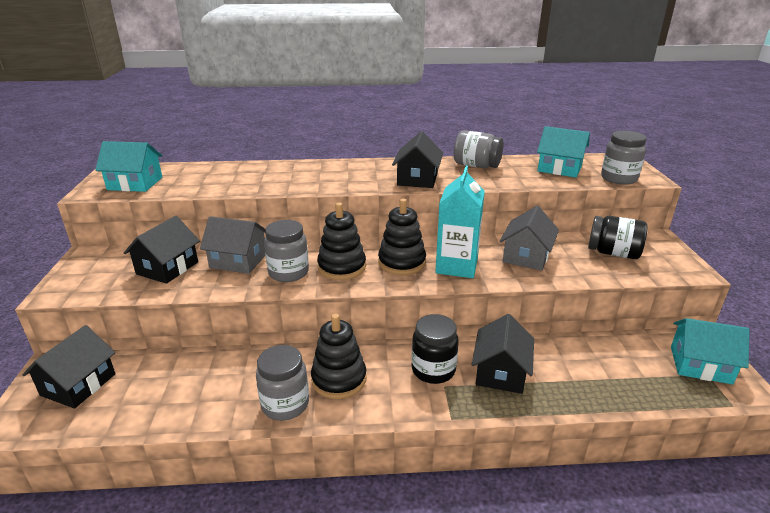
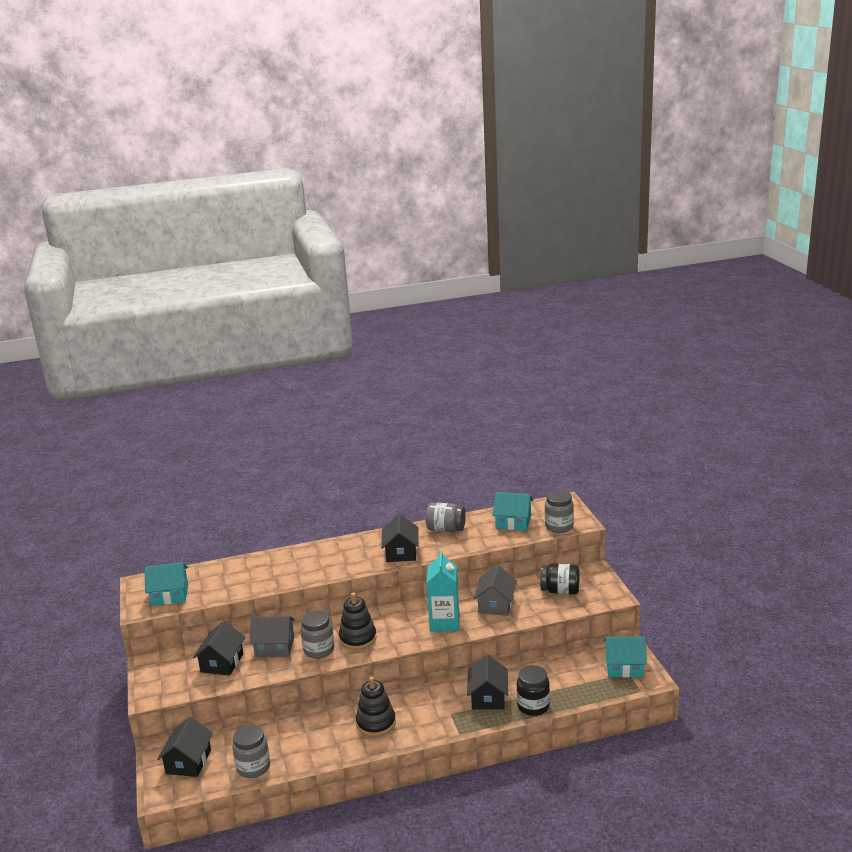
camera: 10 degrees left, 5 degrees down
(285, 404) = (344, 746): grey jar -> grey jar (253, 767)
(402, 262) = (402, 626): black stacking toy -> none
(433, 370) = (441, 704): black jar -> black jar (533, 706)

